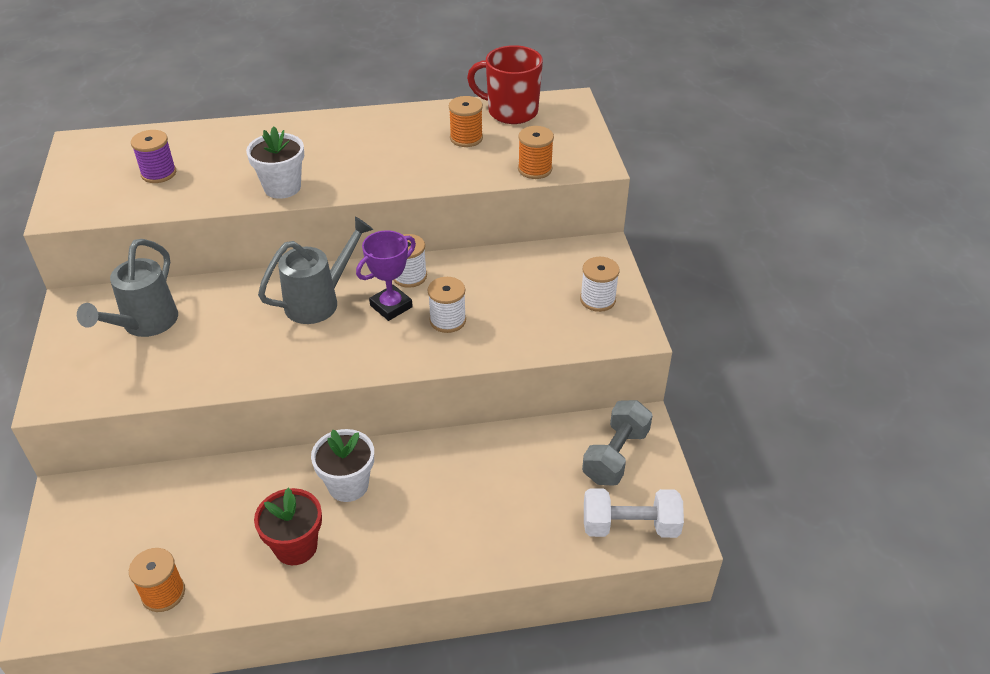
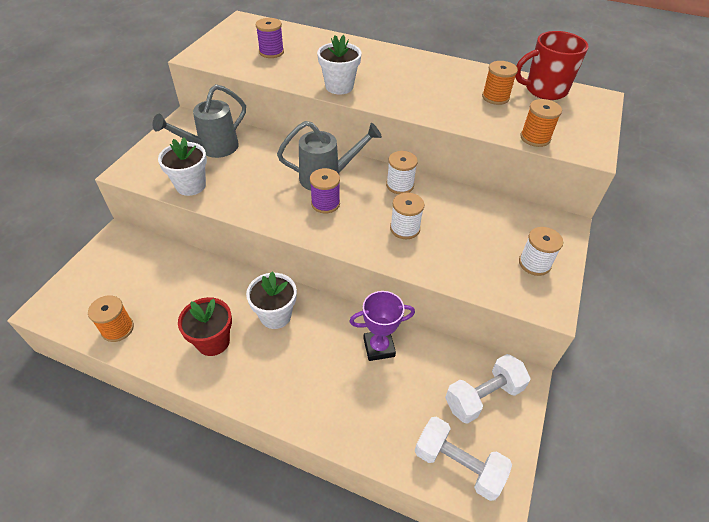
camera: 30 degrees right, 5 degrees up
(155, 380) = (191, 185): none -> white flower pot
(340, 331) = (325, 203): none -> purple spool
(391, 306) = (372, 201): purple trophy -> purple trophy (379, 347)
(511, 112) = (544, 90): red mug -> red mug turned 60 degrees counterclockwise
(615, 455) = (483, 396): grey dumbbell -> white dumbbell

